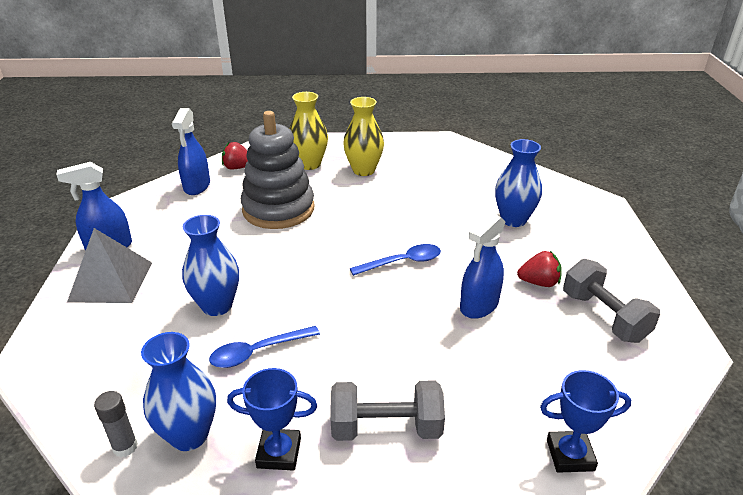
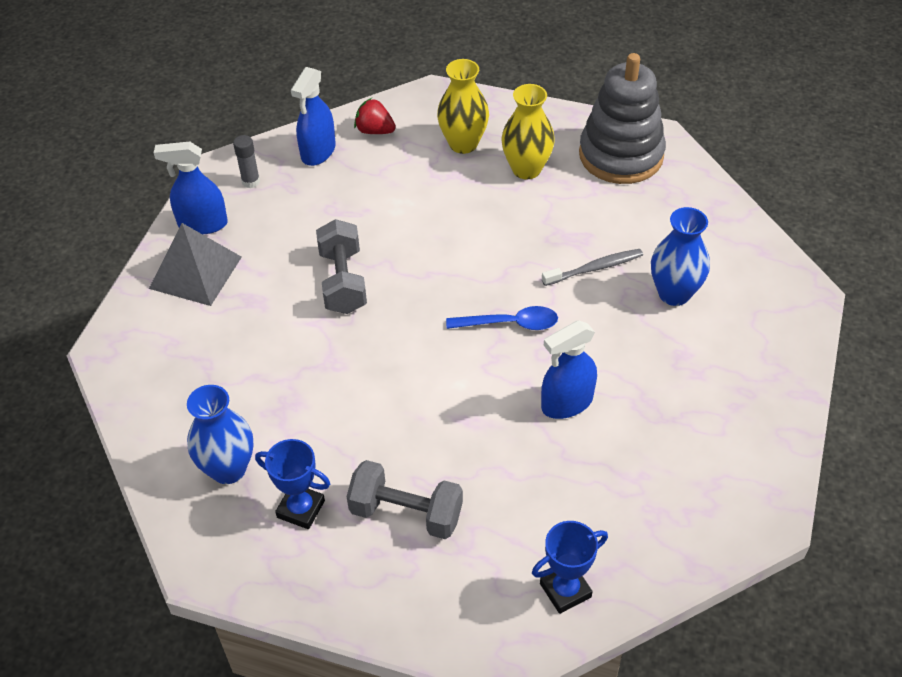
camera: 20 degrees right, 15 degrees up
(125, 447) = (172, 464): grey glue stick -> grey glue stick (251, 181)
(217, 306) = (292, 331): blue vase -> none
(258, 352) = (316, 398): blue spoon -> none
(278, 209) = (400, 211): grey stacking toy -> grey stacking toy (621, 155)
(447, 216) = (594, 268): none -> grey toothbrush
(539, 282) = (651, 391): red strawberry -> none
(570, 455) = (565, 590): blue trophy -> blue trophy turned 45 degrees counterclockwise
(604, 317) = (698, 454): grey dumbbell -> grey dumbbell (343, 282)

